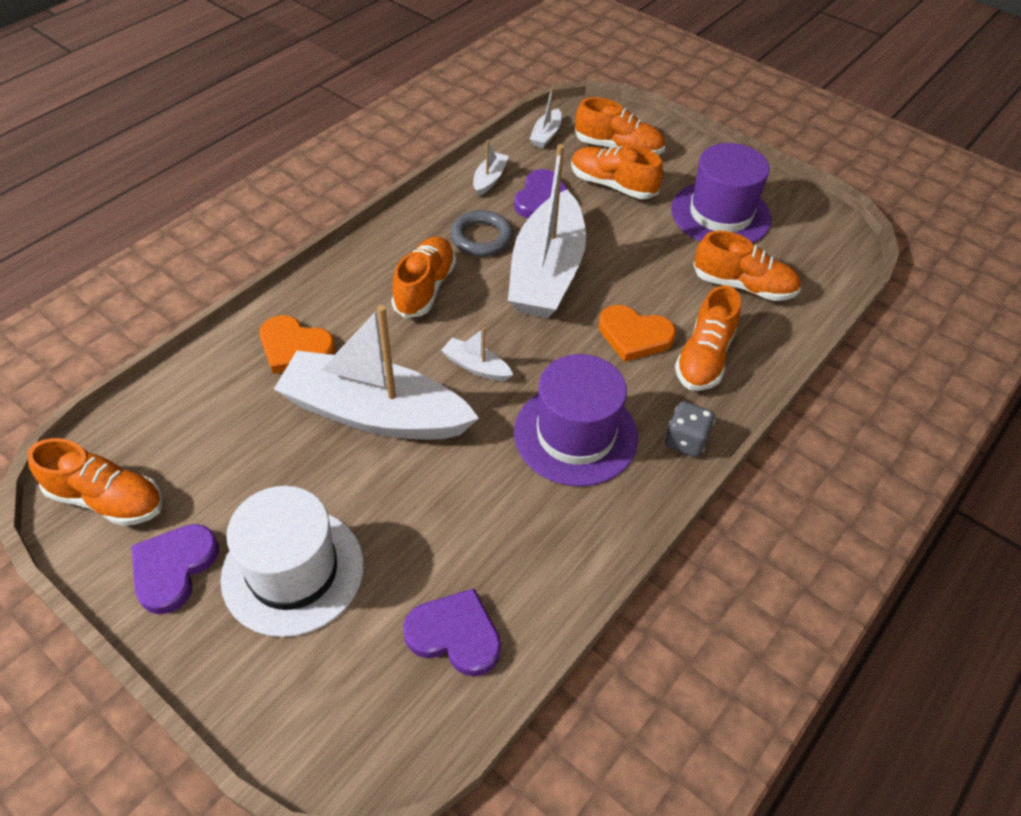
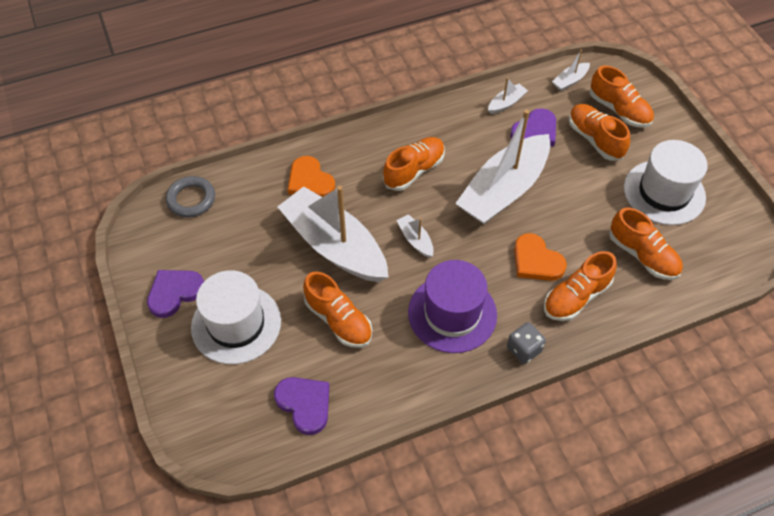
camera: 30 degrees right, 5 degrees up
(107, 499) = (160, 236): orange shoe -> orange shoe (338, 320)
(481, 238) = (474, 147): grey ring -> grey ring (191, 199)
(720, 214) = (664, 192): purple hat -> white hat

